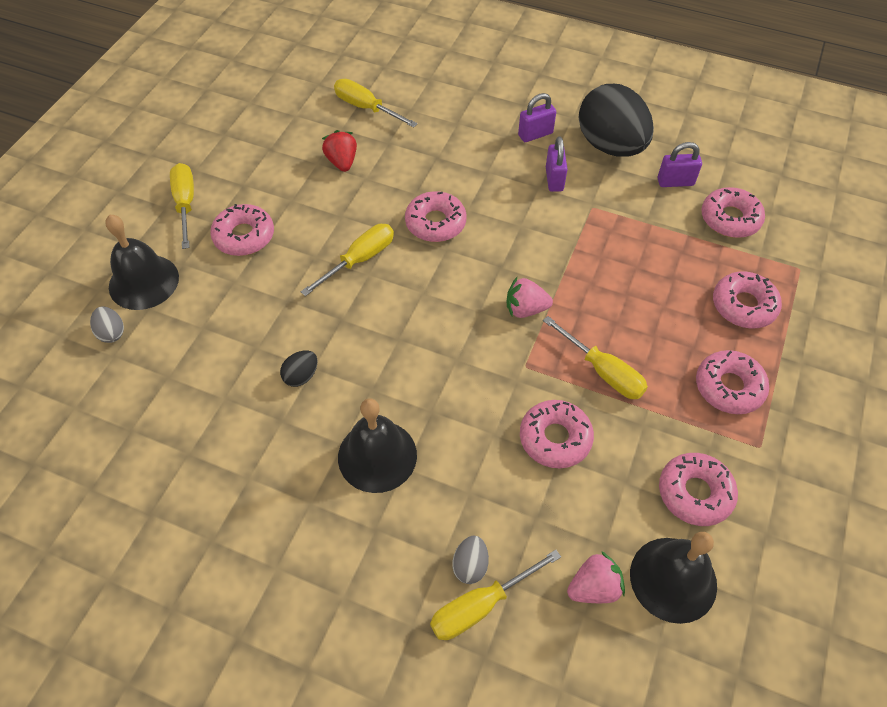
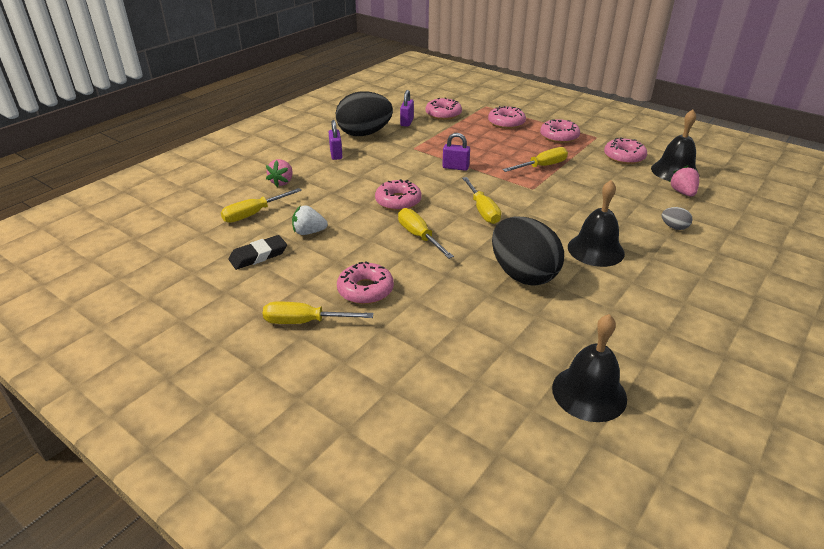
camera: 75 degrees left, 20 degrees down
(111, 333) = (449, 380): grey egg -> none
(143, 282) = (393, 355): black bell -> black bell (589, 393)
(287, 137) = (258, 256): none -> black eraser
(301, 376) = (523, 274): black egg -> black egg, size x2.49
(342, 162) = (309, 232): red strawberry -> white strawberry
(480, 606) = (699, 227): yellow screwdriver -> yellow screwdriver (482, 210)
(525, 309) = (488, 181): pink strawberry -> pink strawberry (282, 182)
(554, 179) = (382, 155): purple padlock -> purple padlock (455, 167)
(555, 438) = (587, 188): pink donut -> none

